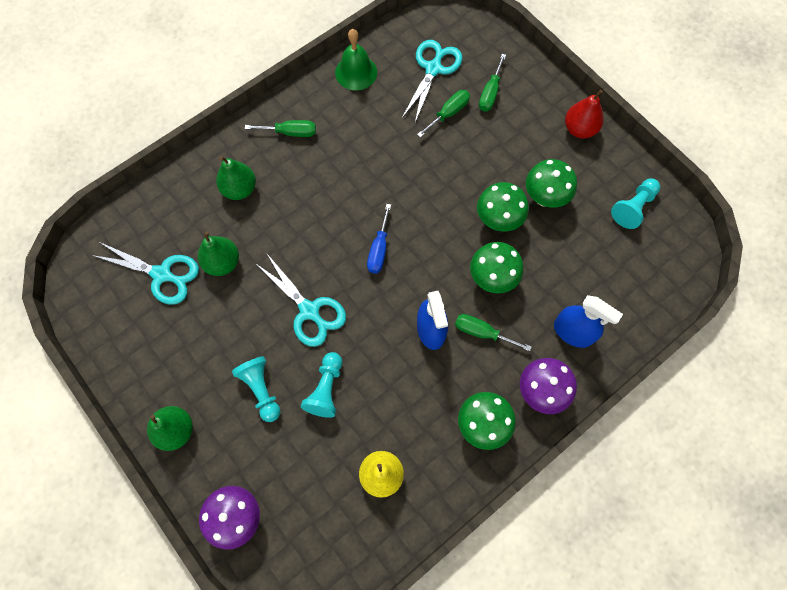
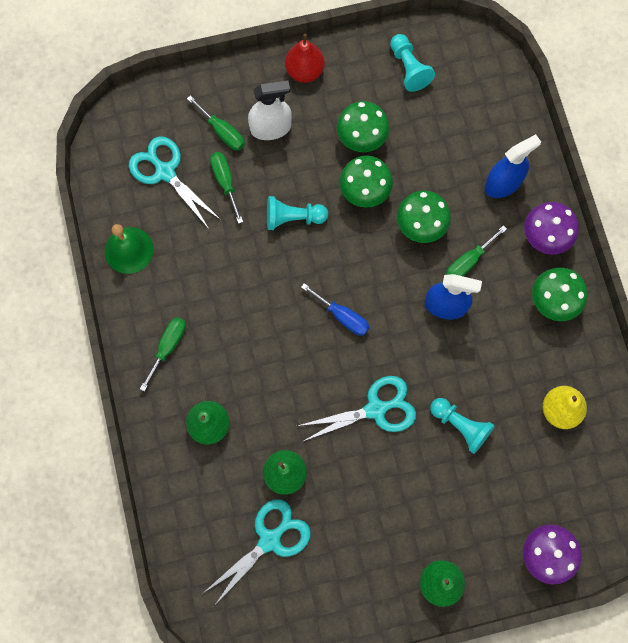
camera: 65 degrees left, 5 degrees up
(261, 389) = (434, 486): turquoise pawn -> turquoise pawn (293, 218)
(514, 126) = (270, 128): none -> white spray bottle

